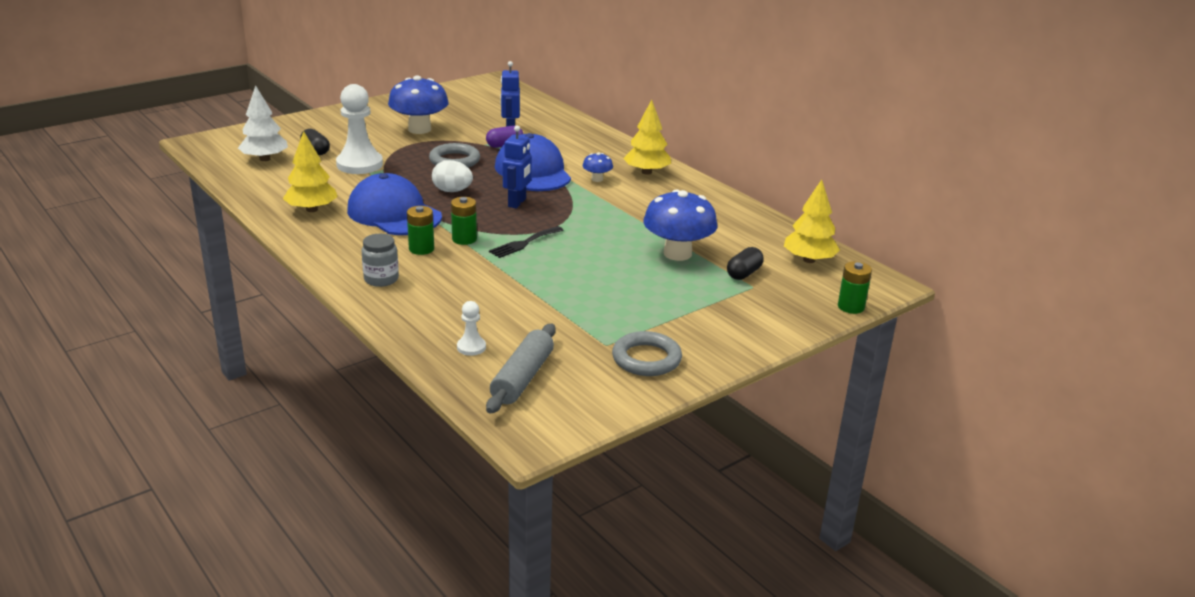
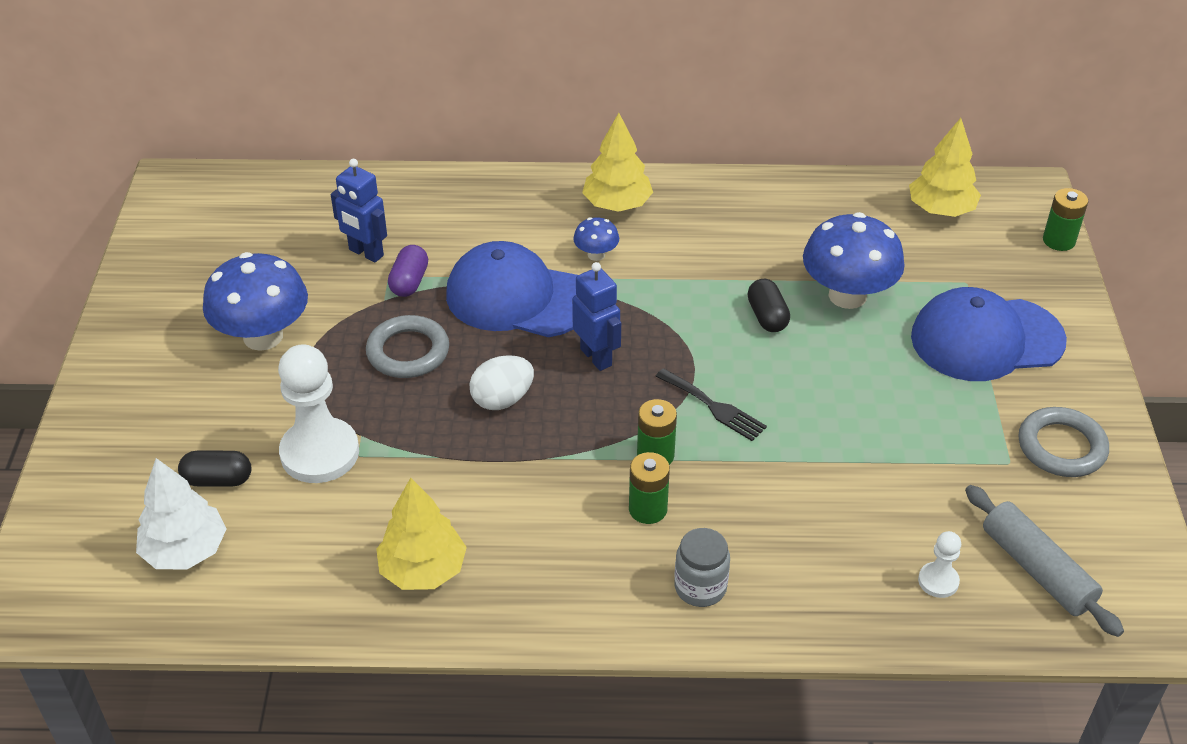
camera: 50 degrees left, 15 degrees up
(394, 214) = (518, 489): blue cap -> blue cap (986, 339)
(524, 243) = (714, 407): black fork -> black fork turned 45 degrees counterclockwise
(744, 273) = (933, 272): black capsule -> black capsule (767, 316)

